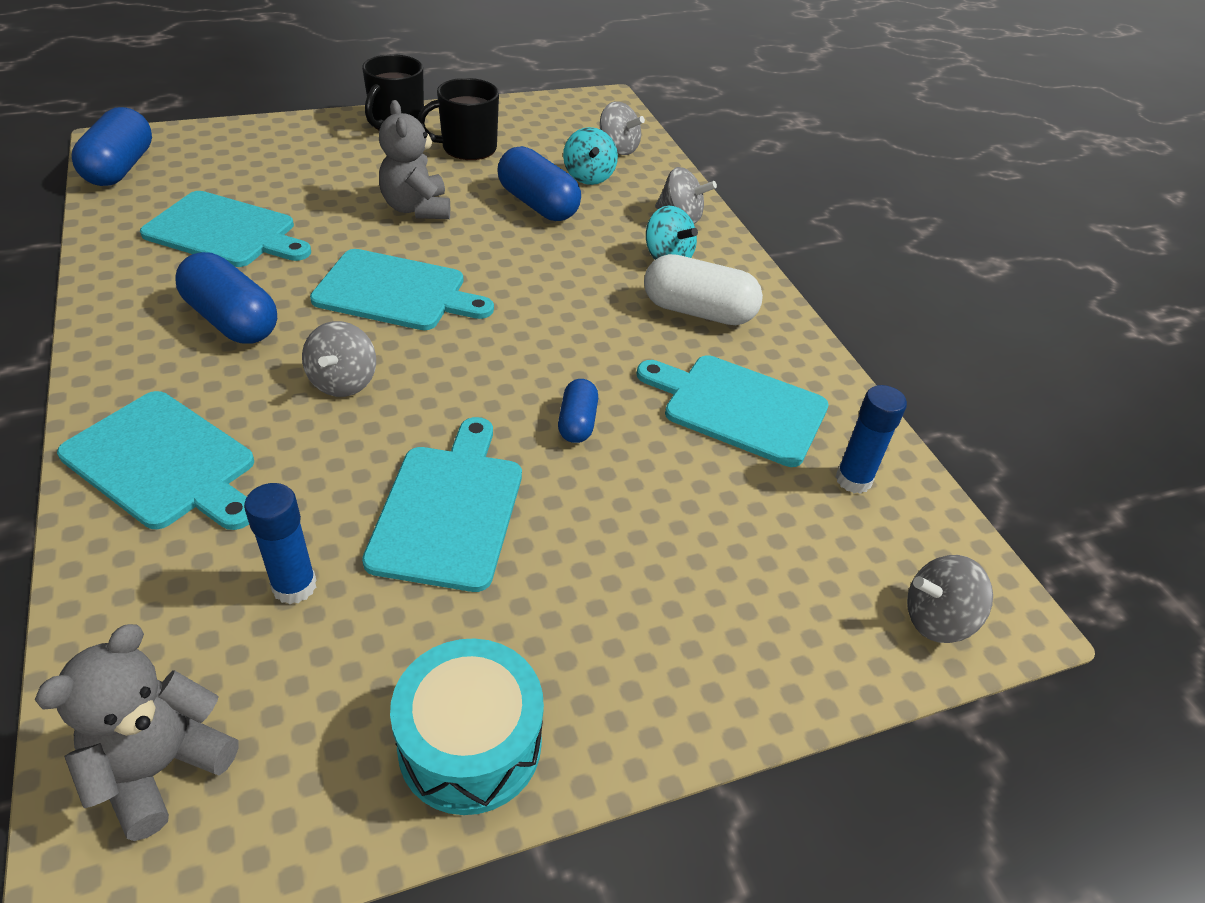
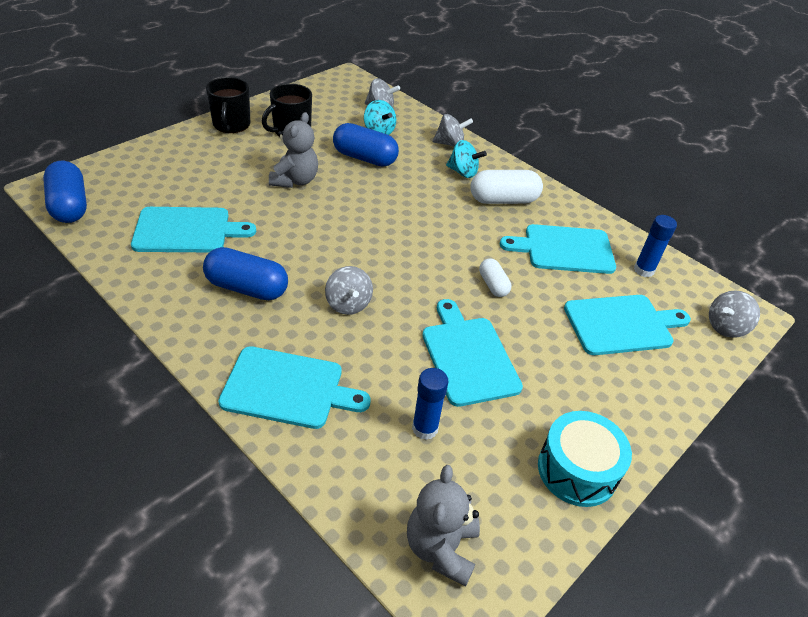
camera: 25 degrees left, 0 degrees up
(396, 292) = (330, 238): turquoise cutting board -> turquoise cutting board (622, 324)
(416, 208) = (295, 180): grey teddy bear -> grey teddy bear turned 120 degrees counterclockwise
(577, 423) = (493, 285): blue capsule -> white capsule

